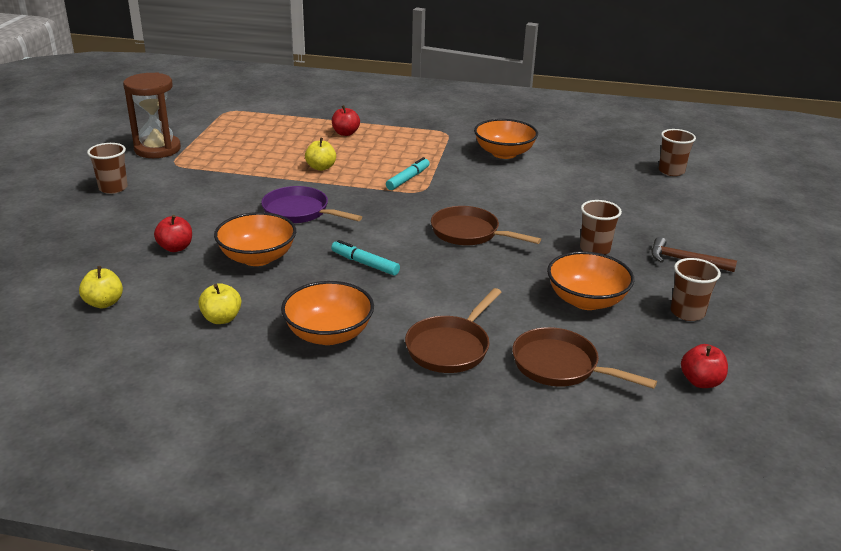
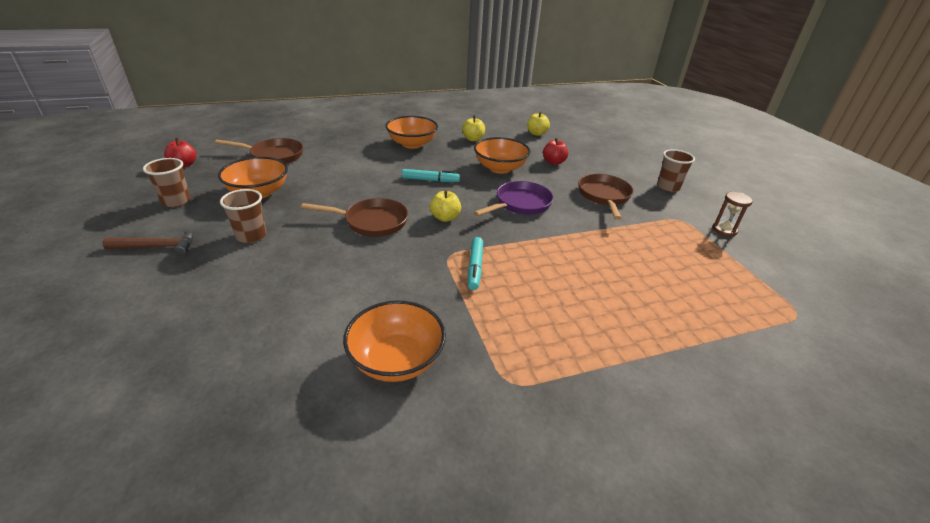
camera: 150 degrees right, 5 degrees up
(157, 149) = (724, 230): brown hourglass -> brown hourglass, size x0.51
(300, 212) = (520, 204): purple pan -> purple pan turned 45 degrees counterclockwise
(321, 167) = (569, 255): yellow apple -> yellow apple (445, 217)
(345, 133) = (623, 322): red apple -> none
(450, 347) = (341, 151): brown pan -> brown pan (604, 196)
(671, 171) = (108, 418): brown cup -> none

